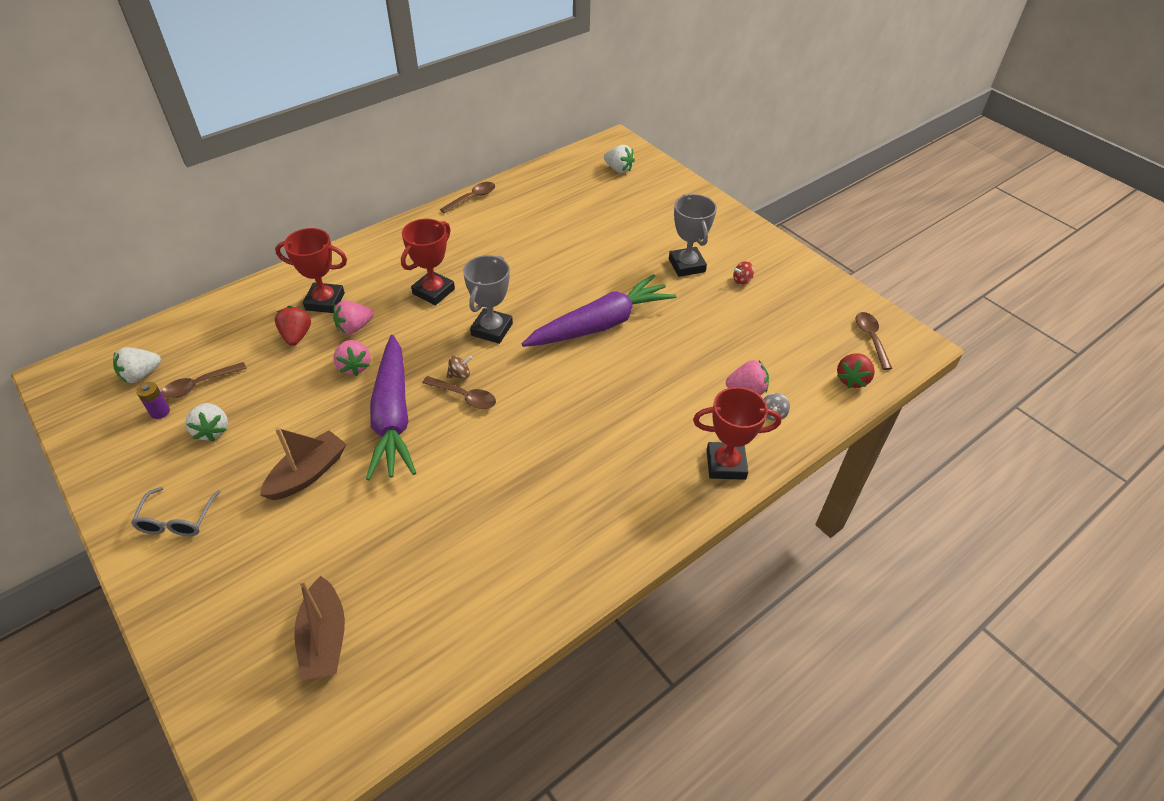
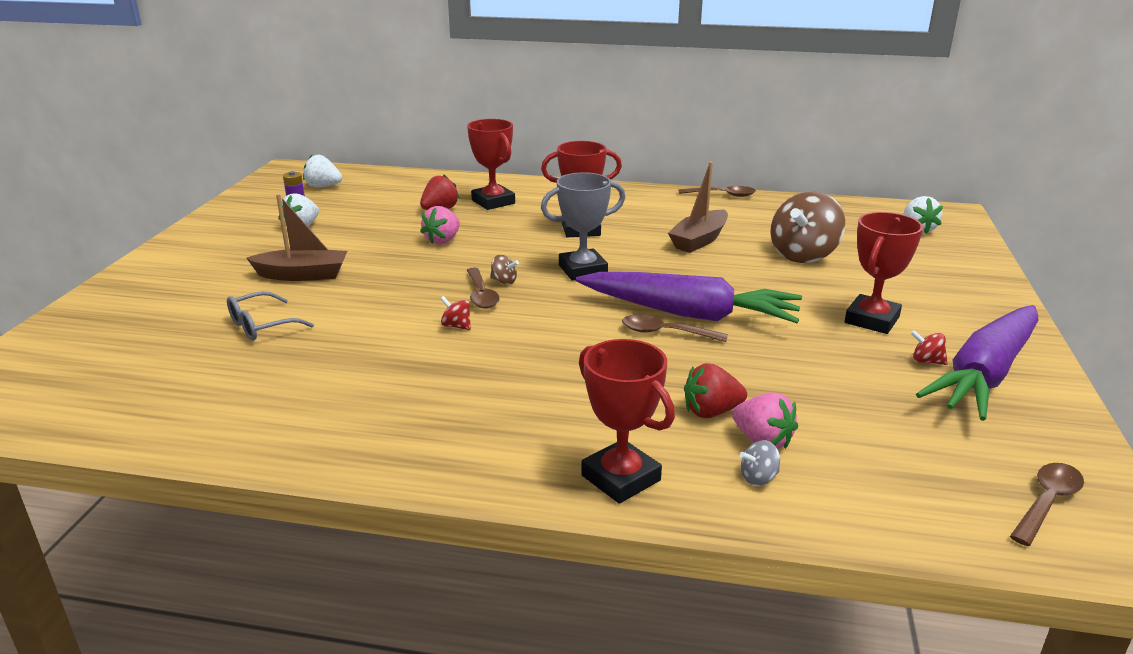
camera: 50 degrees right, 20 degrees down
(177, 520) = (200, 254): grey glasses -> grey glasses (261, 326)
(199, 385) = (340, 204): brown spoon -> brown spoon (665, 333)
(324, 638) = (133, 357): brown boat -> brown boat (699, 240)
(354, 327) = (484, 222): pink strawberry -> none
(393, 416) = (411, 277): purple carrot -> purple carrot (985, 374)
(493, 434) = (456, 326): none -> red spinning top
(592, 231) = (803, 255): none -> brown spinning top
(686, 265) = (871, 320): grey trophy -> red trophy
(852, 379) = (938, 518): red strawberry -> red strawberry (711, 412)

